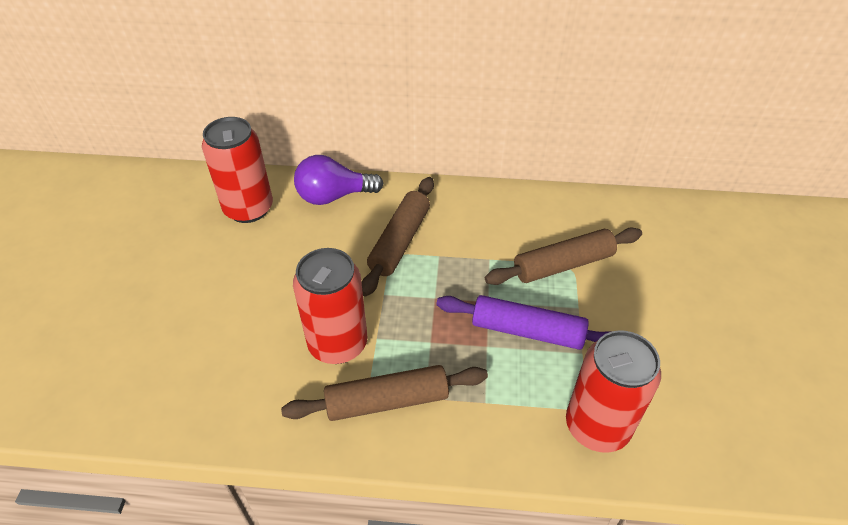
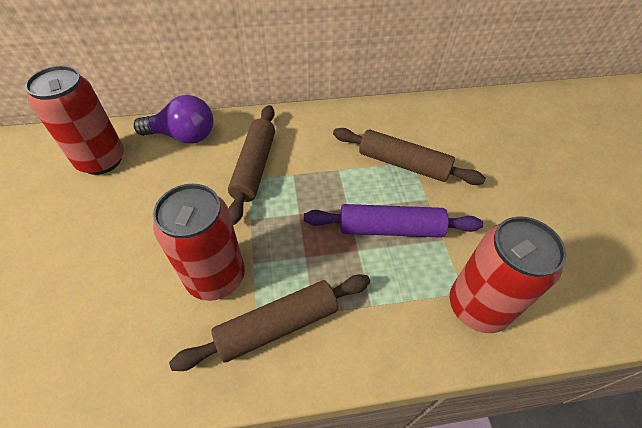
camera: 15 degrees left, 5 degrees up
(334, 196) = (183, 136): purple light bulb -> purple light bulb turned 150 degrees counterclockwise
(563, 265) = (403, 164): brown rolling pin -> brown rolling pin turned 60 degrees clockwise

